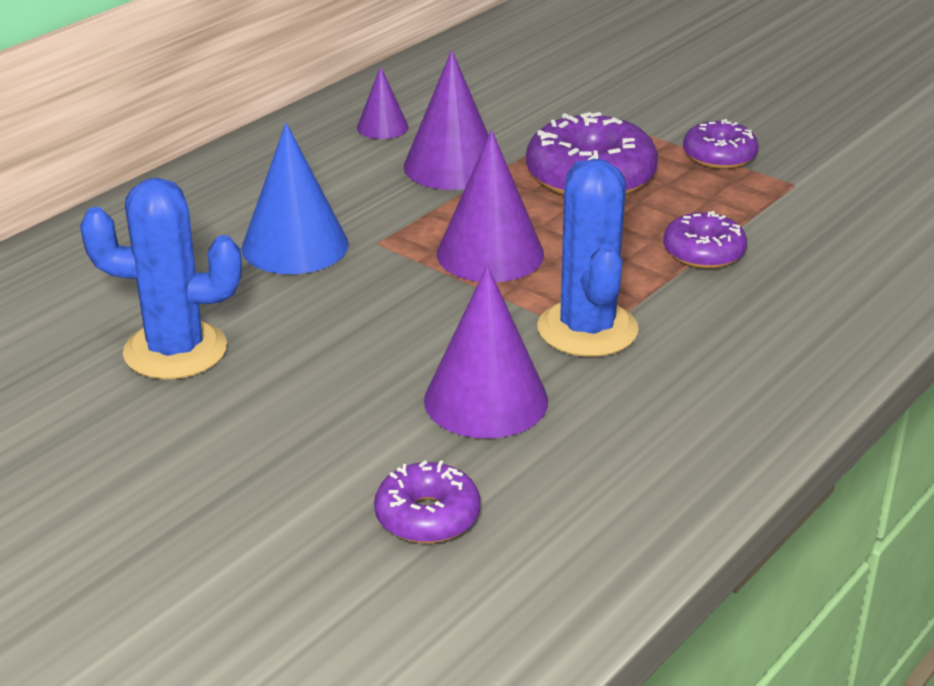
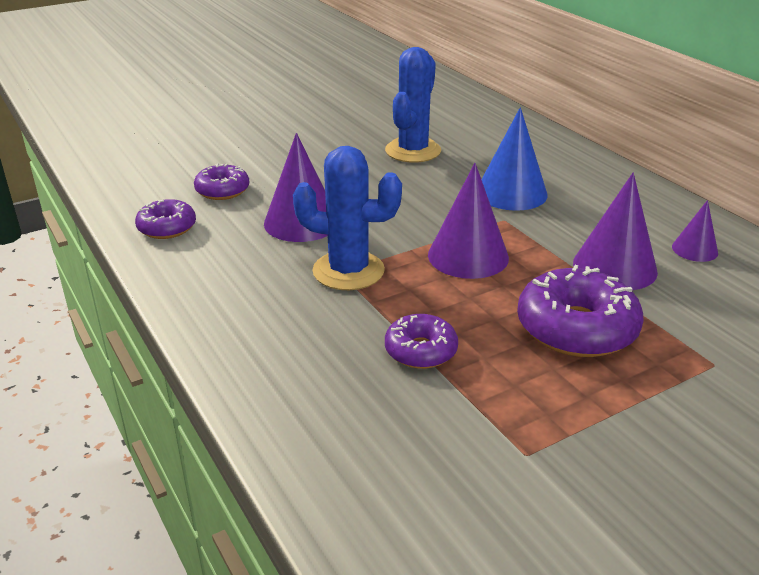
camera: 110 degrees right, 0 degrees up
(719, 156) = (603, 420): purple donut -> purple donut (167, 228)

